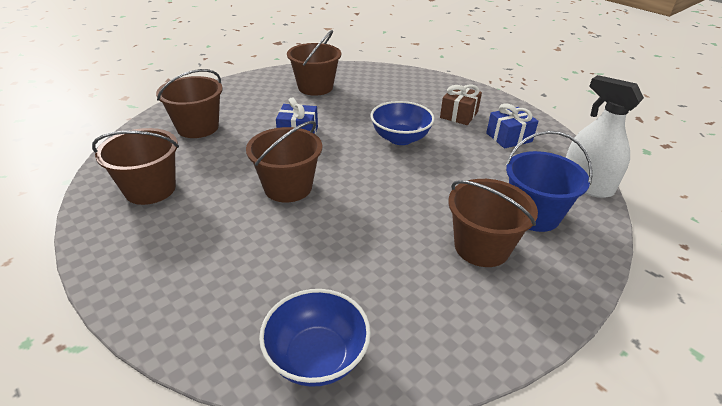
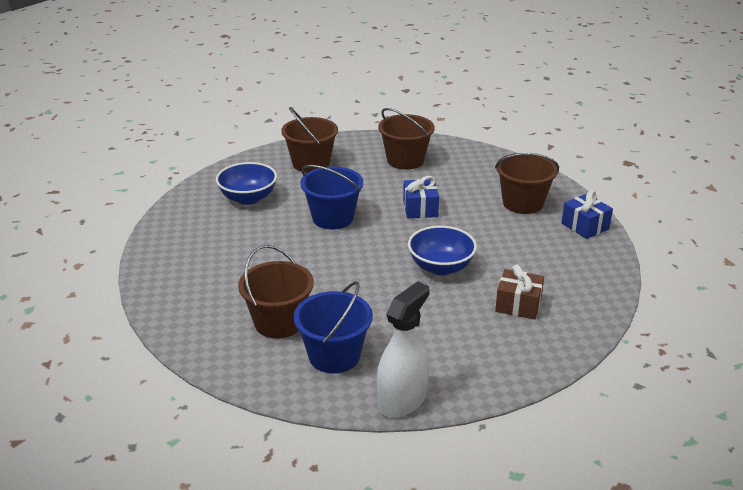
camera: 80 degrees right, 5 degrees down
(288, 187) = (333, 218): brown bucket -> blue bucket
(317, 357) = (163, 257): blue bowl -> blue bowl (248, 198)
(509, 137) = (482, 344): blue gift -> blue gift (585, 226)

